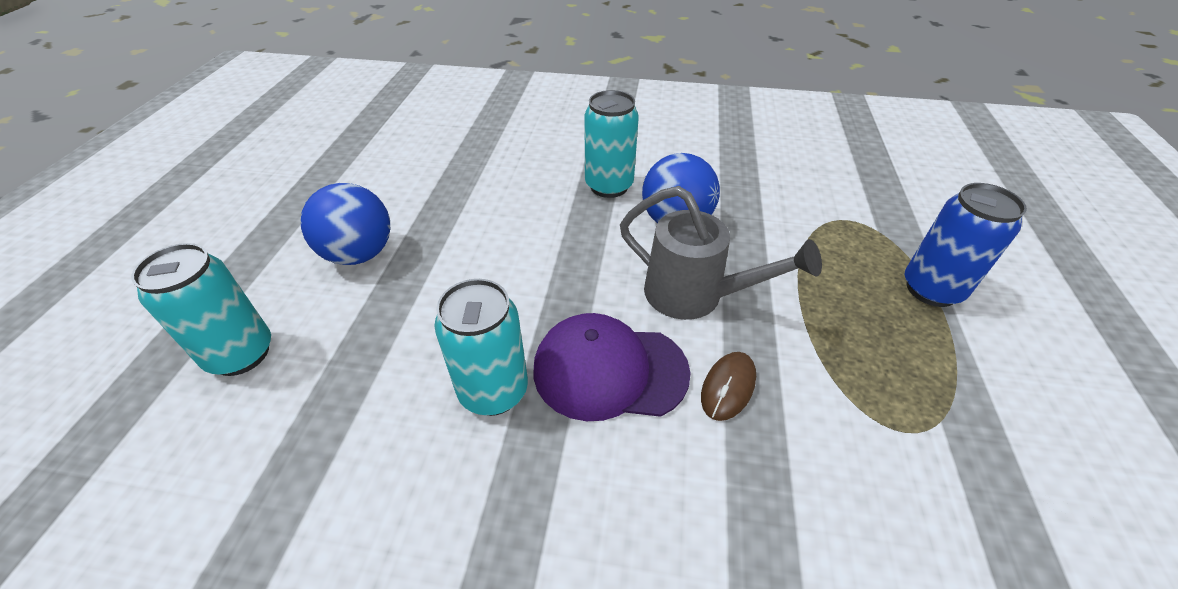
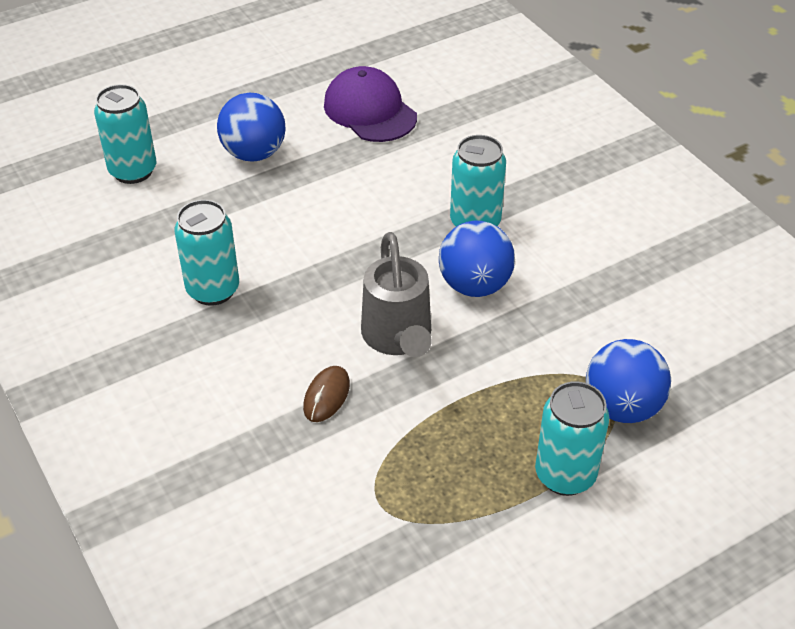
camera: 50 degrees right, 0 degrees up
(609, 370) = (281, 332): purple cap -> purple cap (370, 110)
(728, 387) = (326, 396): brown mouse -> brown mouse turned 60 degrees counterclockwise
(871, 223) = (622, 407): none -> blue ball
(931, 289) = (565, 475): blue can -> turquoise can

